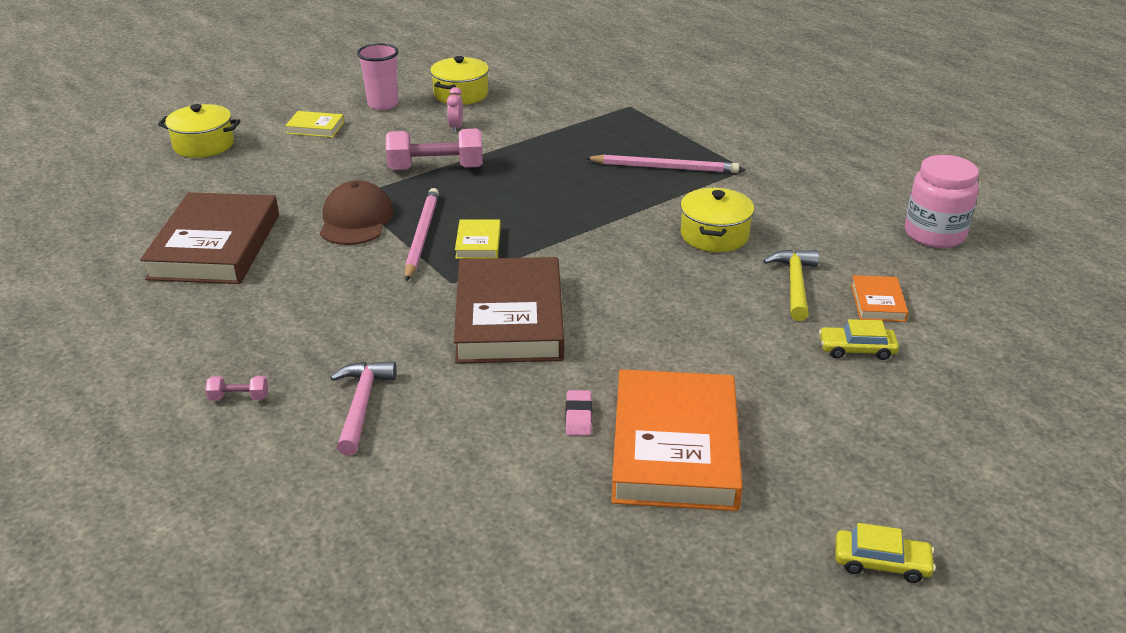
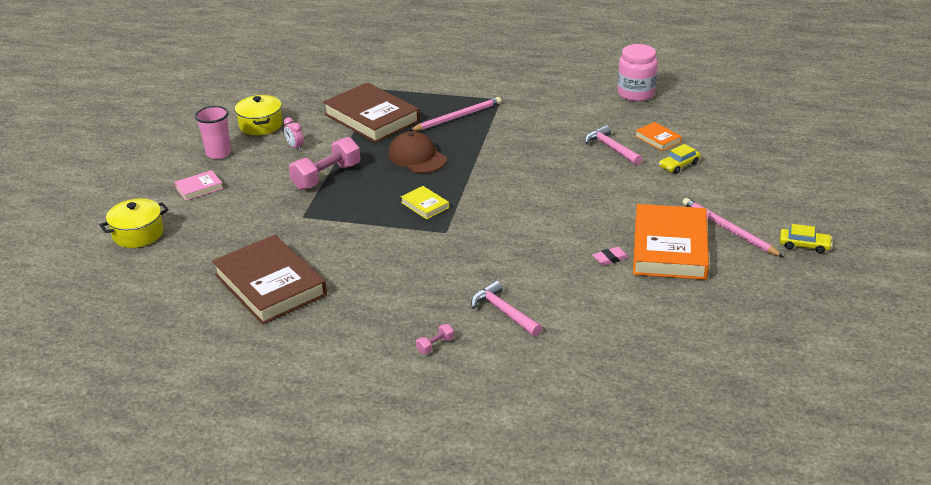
camera: 40 degrees left, 0 degrees up
(315, 128) = (199, 188): yellow book -> pink book
(356, 220) = (331, 228): brown cap -> brown cap (417, 157)
(421, 236) = (386, 217): pink pencil -> pink pencil (729, 230)
(509, 318) = (506, 233): brown book -> brown book (371, 118)
(578, 416) = (610, 258): pink eraser -> pink eraser turned 75 degrees counterclockwise
(674, 447) = (669, 248): orange book -> orange book turned 45 degrees clockwise
(714, 235) = (538, 142): yellow pot -> none
(795, 284) = (611, 148): yellow hammer -> pink hammer
(881, 563) = (804, 245): yellow car -> yellow car turned 45 degrees clockwise

